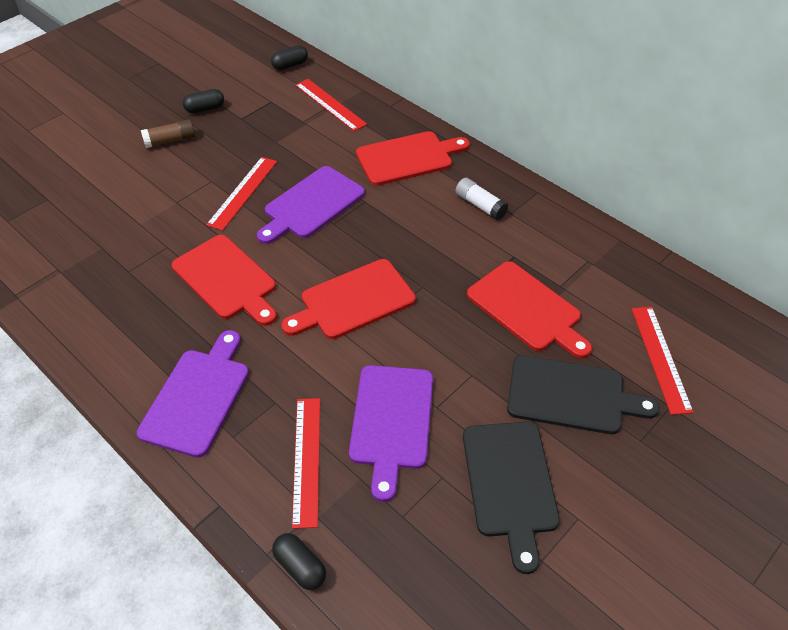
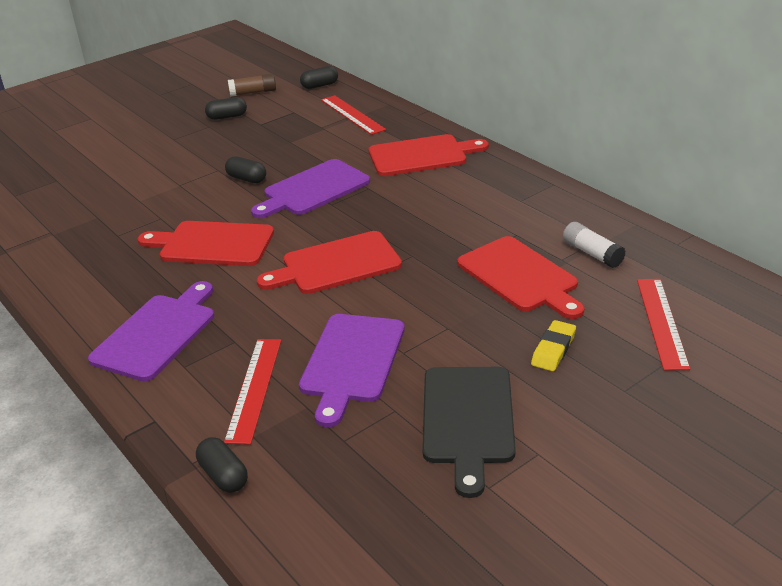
camera: 10 degrees right, 15 degrees down
(170, 141) = (187, 140): brown glue stick -> brown glue stick (253, 92)
(227, 279) = (212, 244): red cutting board -> red cutting board turned 135 degrees clockwise
(243, 192) = (247, 179): red ruler -> black capsule
(480, 205) = (489, 193): white glue stick -> white glue stick (592, 253)
(571, 395) = (553, 349): black cutting board -> yellow eraser

